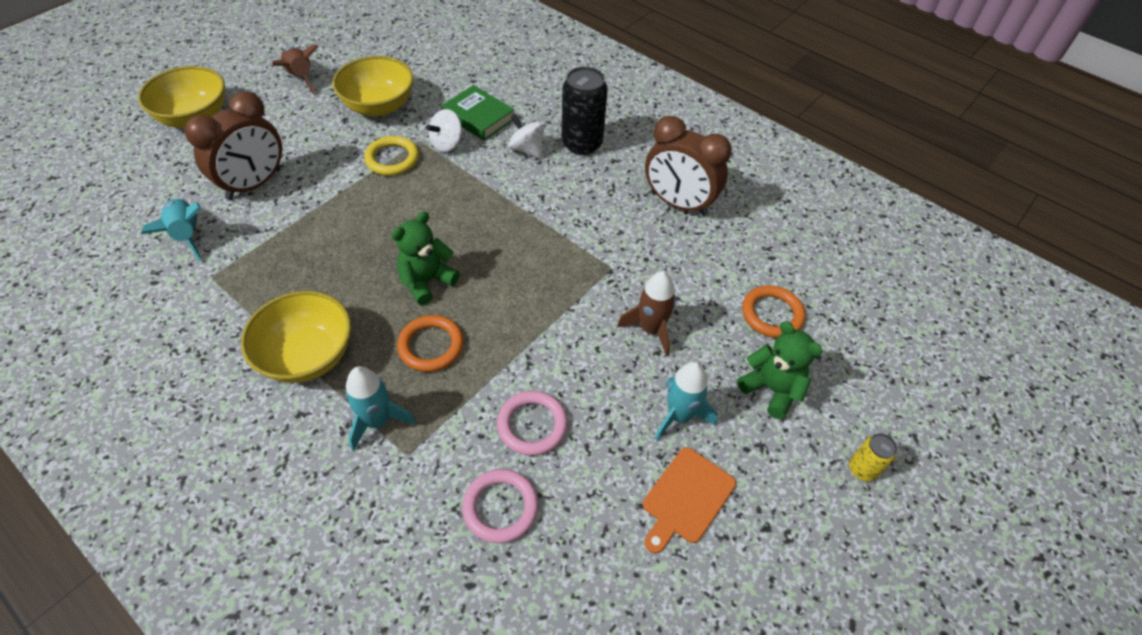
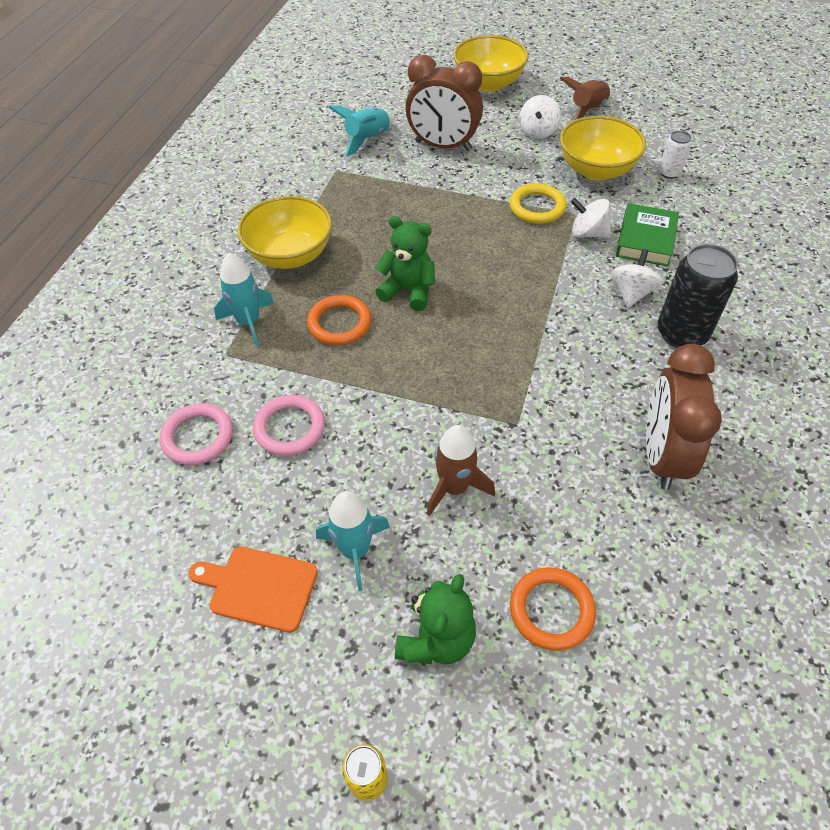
camera: 70 degrees right, 0 degrees up
(297, 117) = (538, 132): none -> white spinning top
(418, 71) = (669, 173): none -> white can

